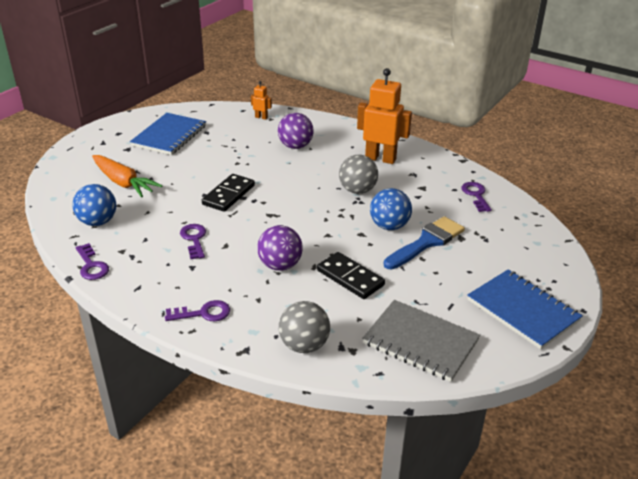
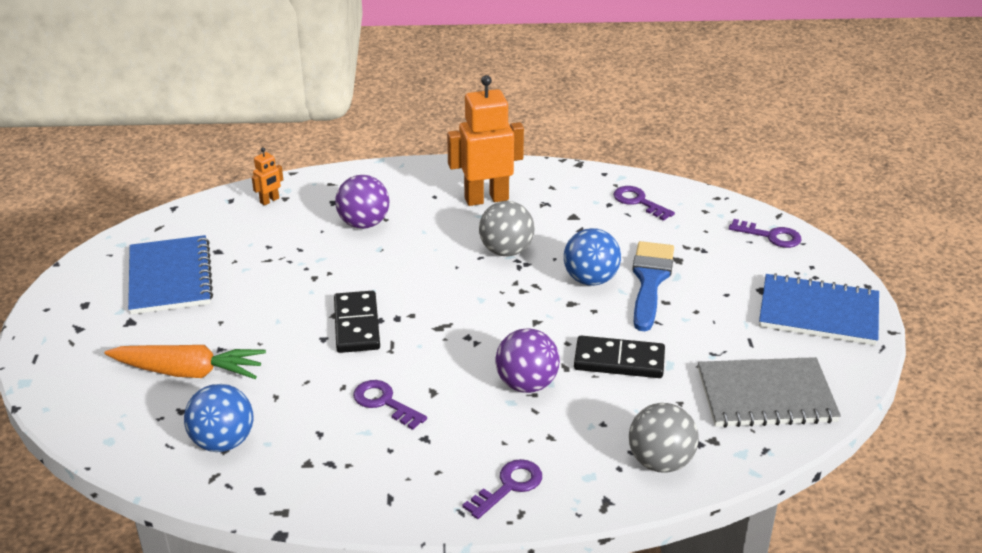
camera: 35 degrees left, 0 degrees up
(91, 266) = (292, 503): purple key -> purple key (771, 236)
(261, 117) = (269, 201): orange robot -> orange robot turned 150 degrees clockwise

